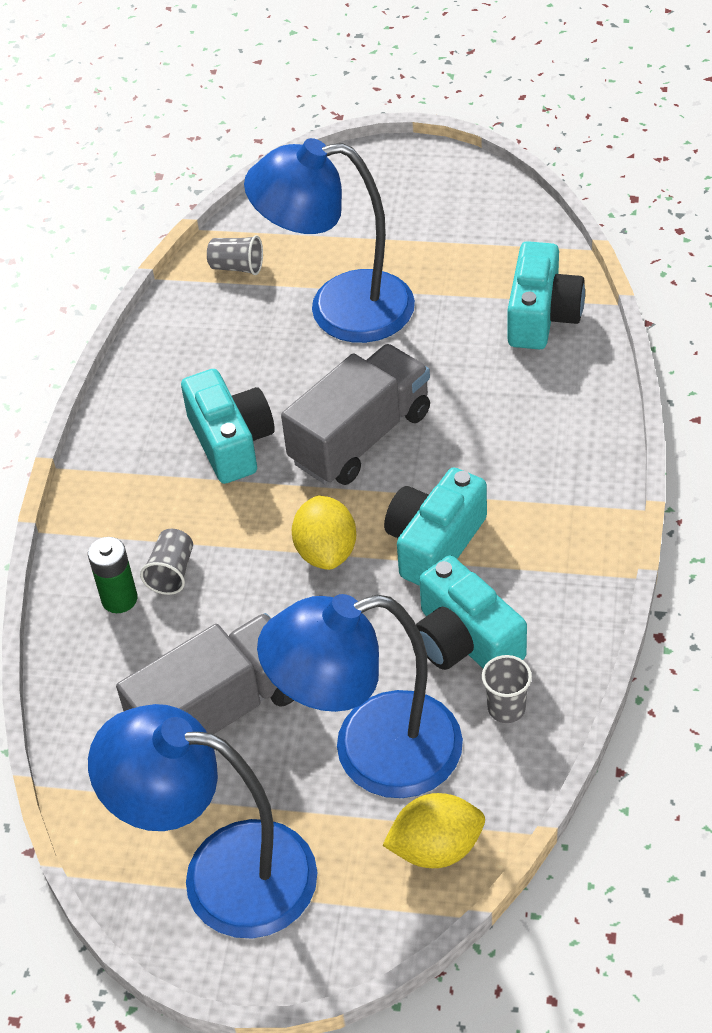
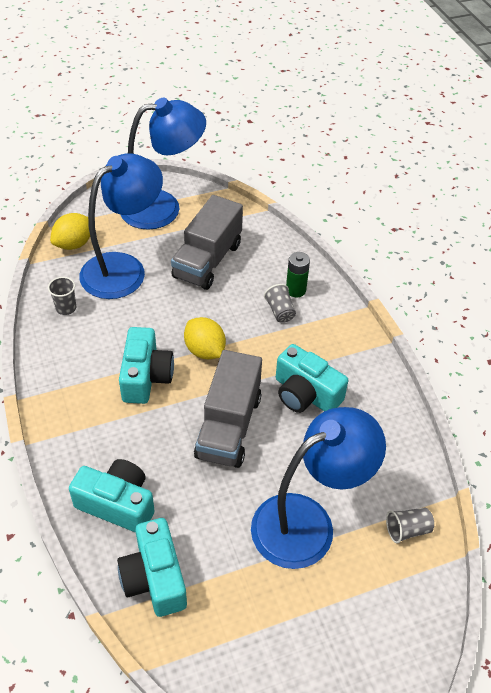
camera: 145 degrees right, 0 degrees up
(465, 640) = (102, 332): turquoise camera -> turquoise camera (117, 504)

